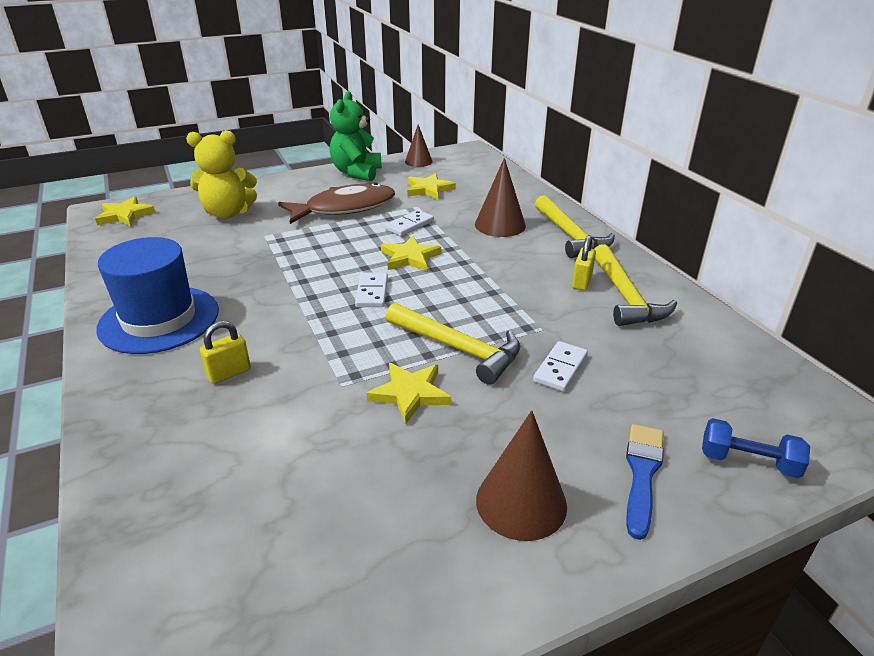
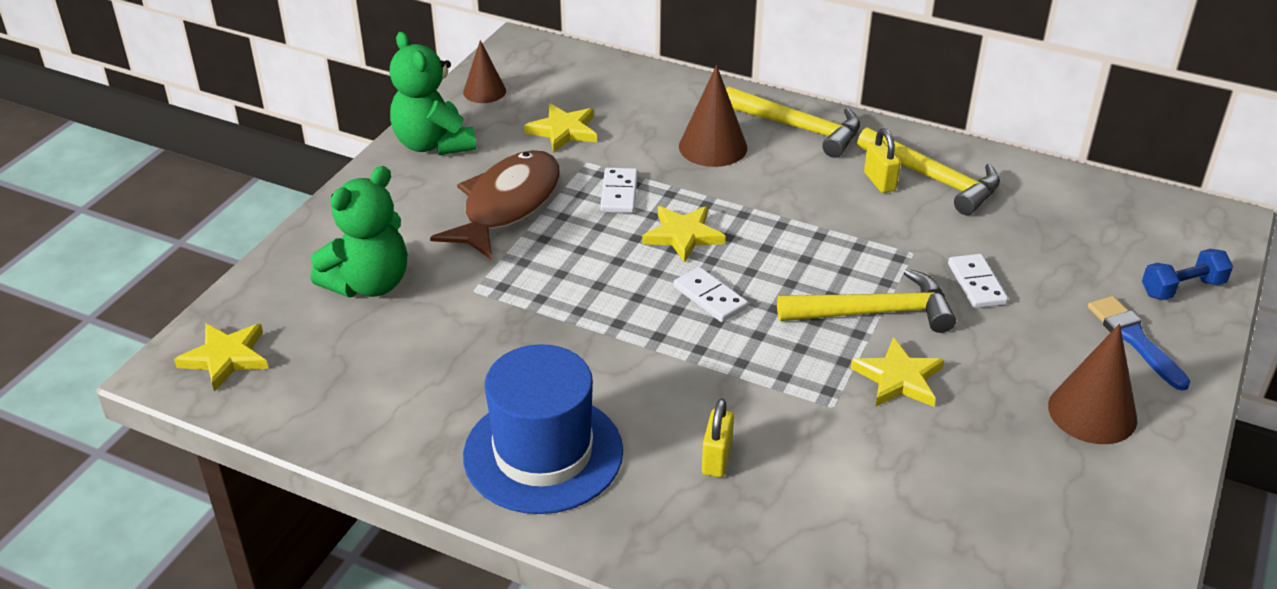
camera: 40 degrees left, 5 degrees up
(228, 213) = (369, 284): yellow teddy bear -> green teddy bear

